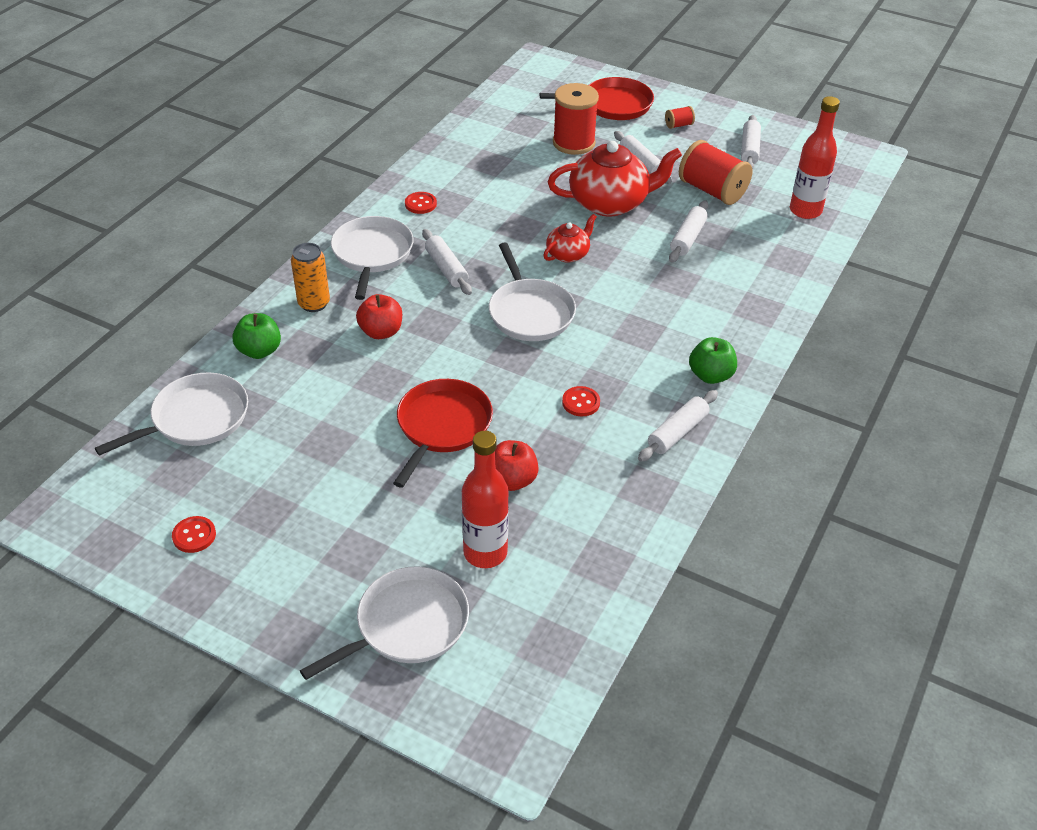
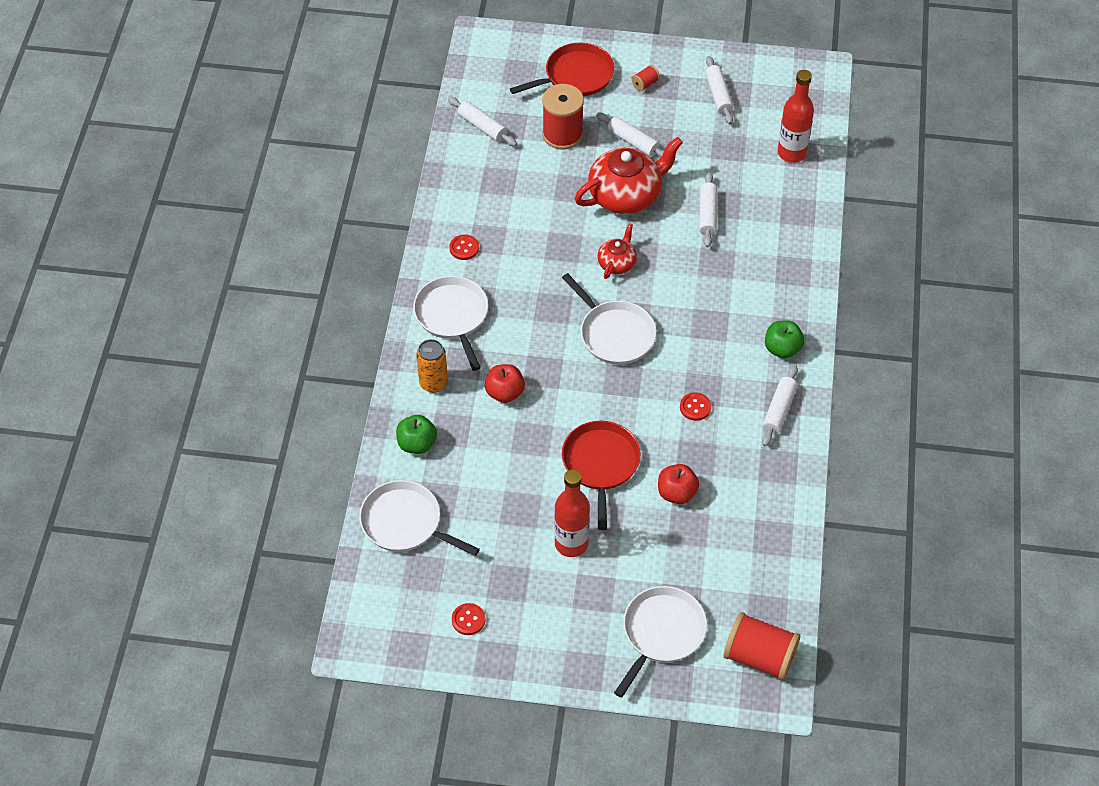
camera: 20 degrees left, 10 degrees up
(195, 419) = (405, 523): white pan -> white pan turned 90 degrees counterclockwise
(446, 269) = (524, 311): white rolling pin -> white rolling pin (482, 126)
(485, 553) = (687, 559): red bottle -> red bottle (571, 544)
(712, 191) = (706, 154): red spool -> red spool (759, 657)

